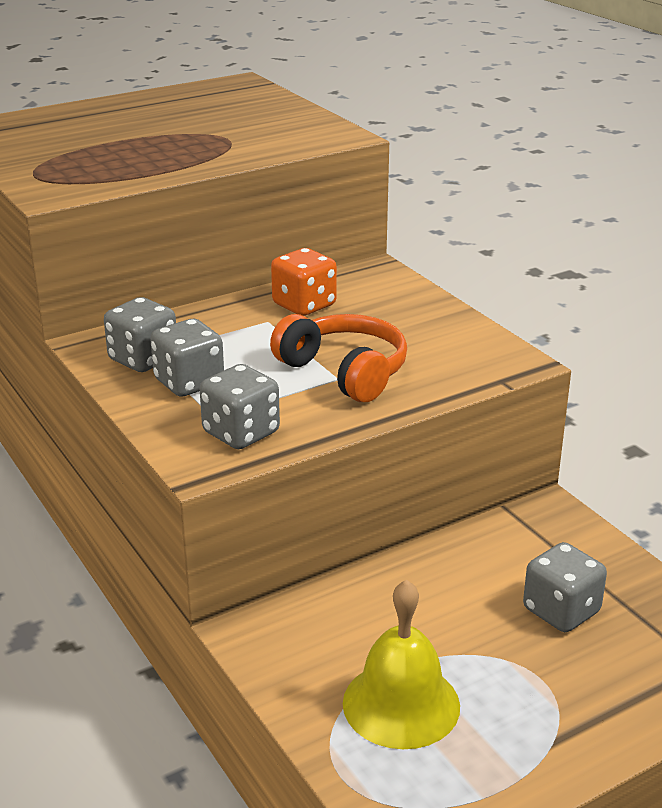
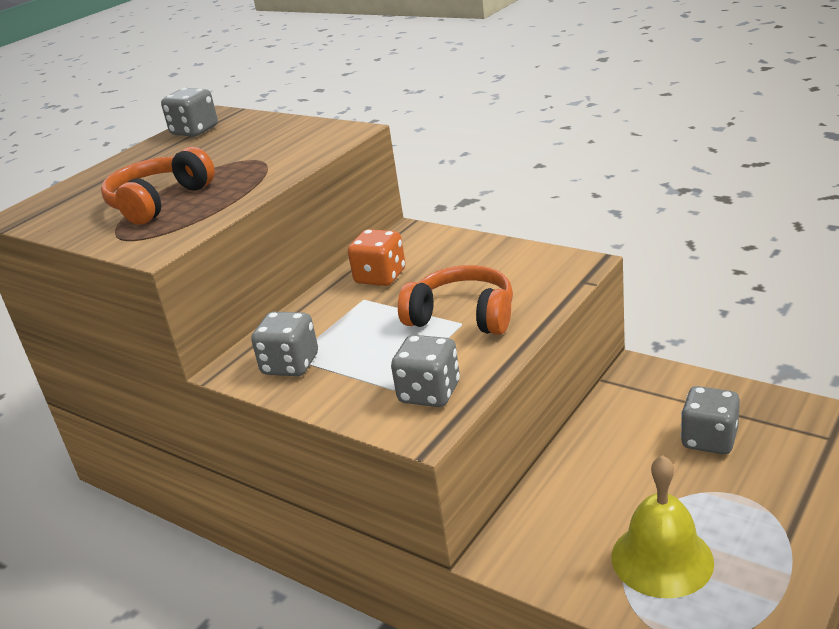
camera: 20 degrees left, 0 degrees up
(100, 151) = (159, 202): none -> orange headphones
(189, 382) = (347, 369): grey dice -> grey dice (194, 131)

